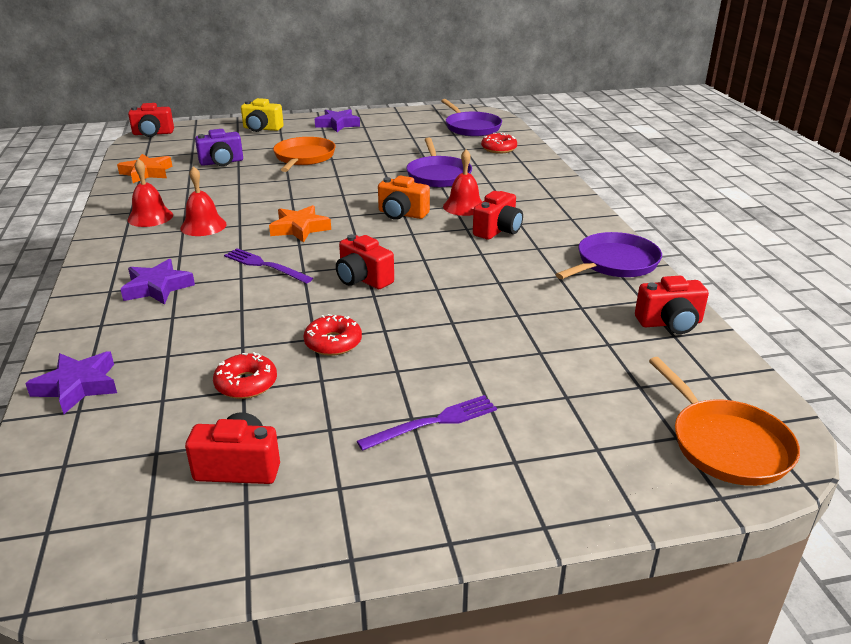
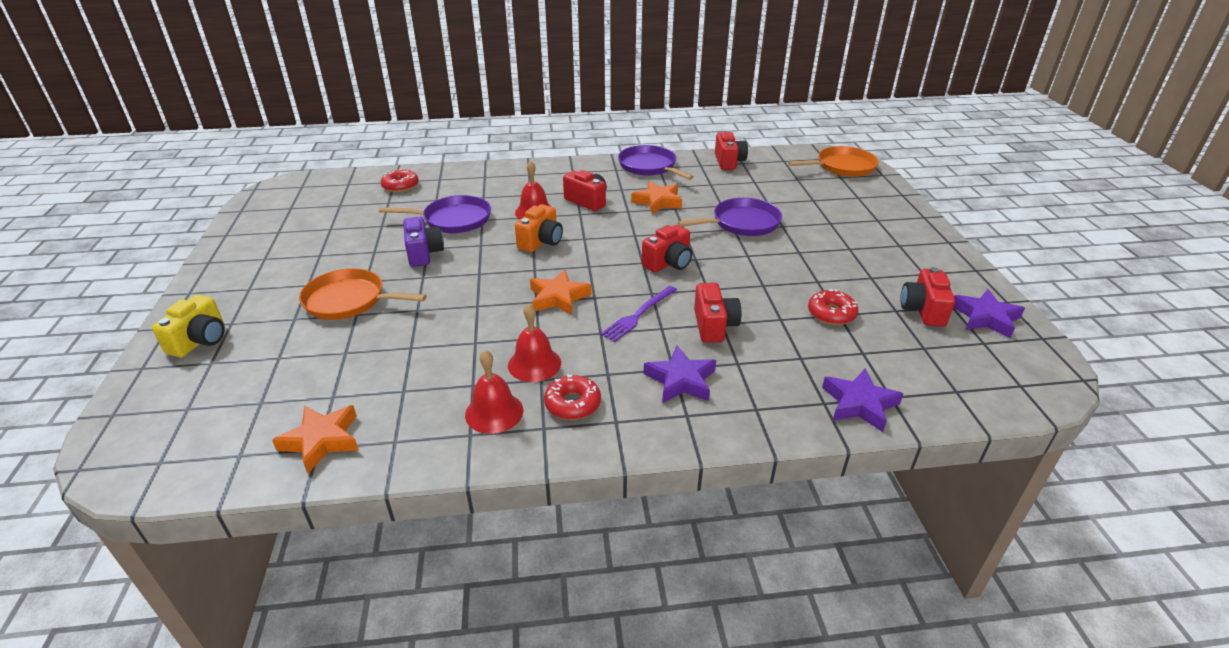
camera: 85 degrees left, 5 degrees up
(153, 134) = (118, 463): red camera -> red camera (714, 326)
(221, 162) = (323, 368): purple camera -> purple camera (424, 253)
(333, 343) = (768, 276): red donut -> red donut (572, 403)
(337, 124) = (238, 277): purple star -> purple star (985, 318)
(433, 422) = (852, 241): purple fork -> none
(471, 127) = (326, 194): purple pan -> purple pan (742, 223)
(512, 270) = (658, 201): none -> orange star

